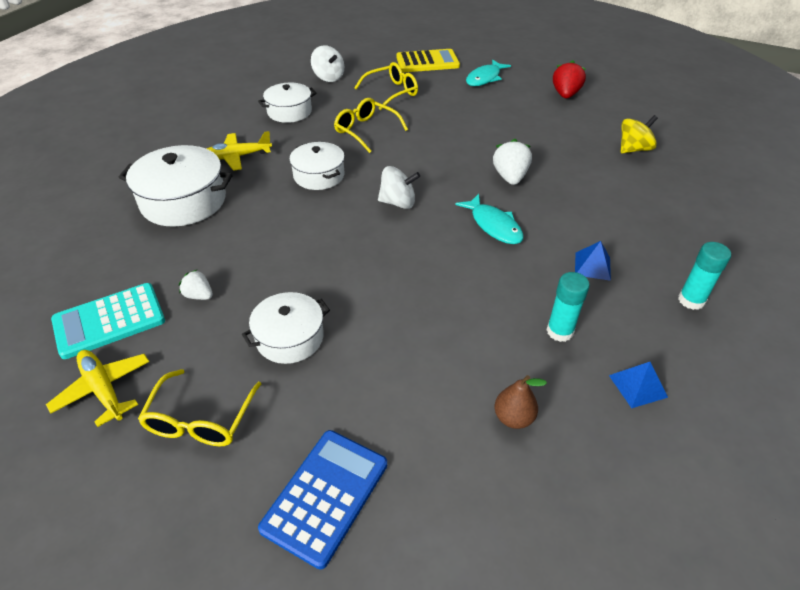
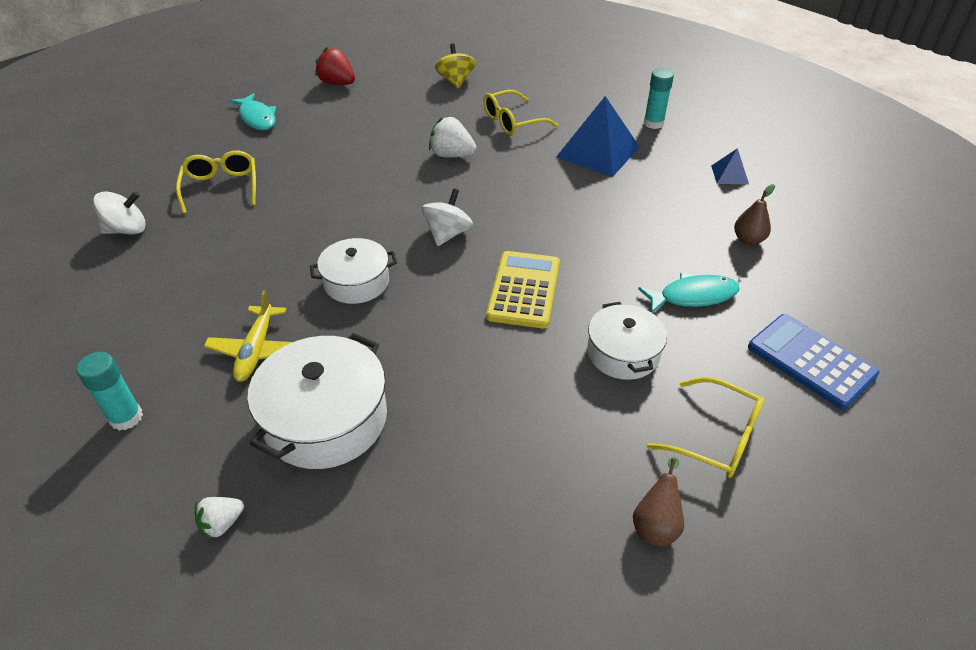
camera: 70 degrees left, 0 degrees up
(103, 389) = (656, 525): yellow plane -> brown pear
(109, 321) = (540, 516): turquoise calculator -> none
(199, 295) = (529, 421): white strawberry -> white strawberry (222, 523)
(289, 112) = (184, 281): white pot -> none
(365, 130) = (289, 226): yellow glasses -> yellow glasses (512, 122)
(427, 62) = (177, 145): yellow calculator -> yellow calculator (524, 290)
(493, 225) = (519, 185): turquoise fish -> turquoise fish (693, 296)
(560, 331) = (666, 191): turquoise glue stick -> turquoise glue stick (126, 417)
(592, 266) = (597, 152): blue pyramid -> blue pyramid, size x2.06

